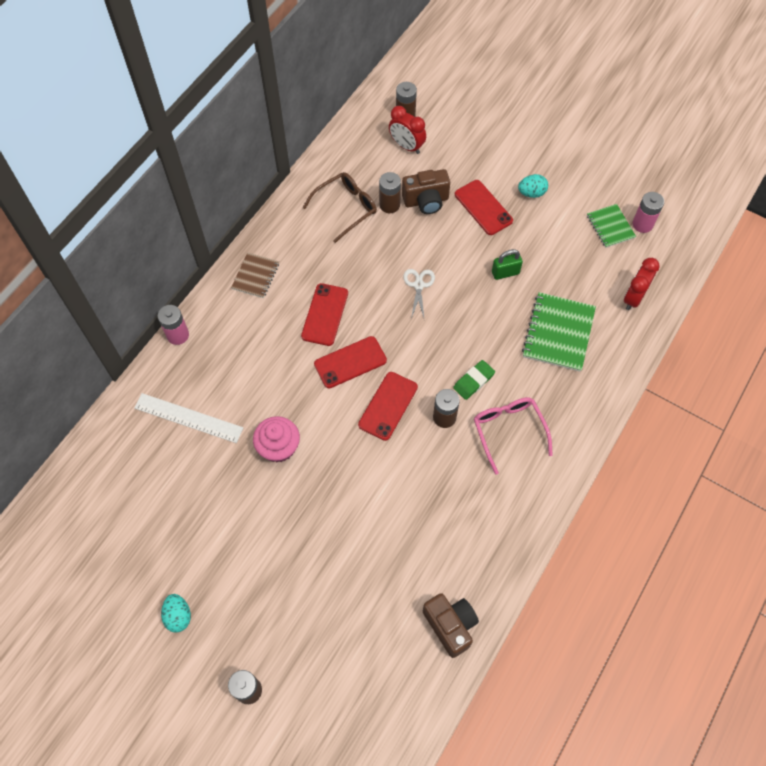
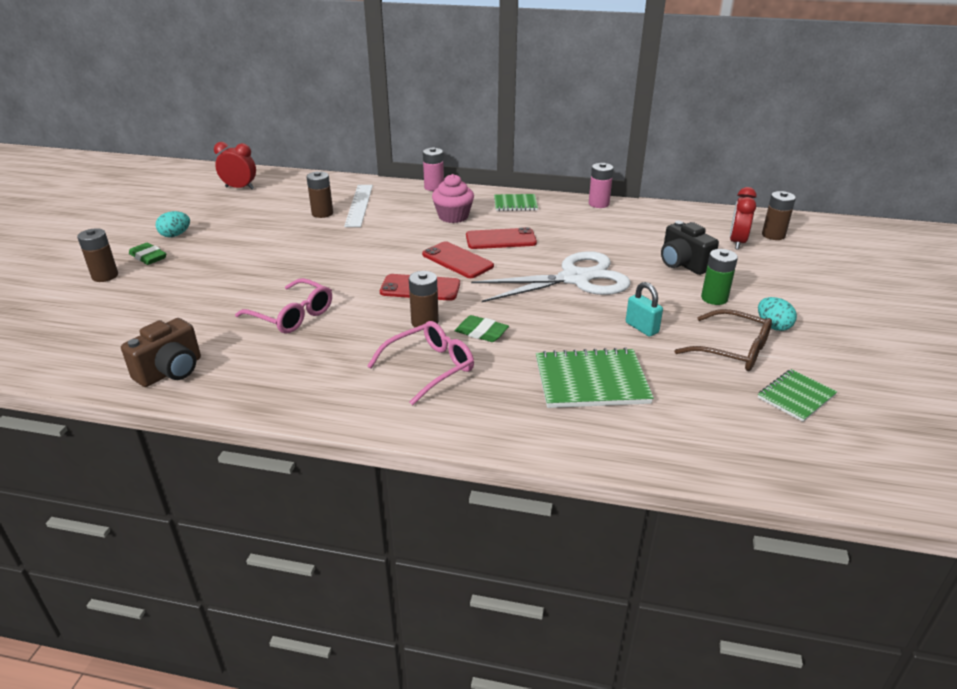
camera: 70 degrees right, 30 degrees down
(222, 645) = (148, 257): none -> green eraser
(255, 276) = (515, 204): brown notebook -> green notebook
(278, 447) = (348, 245): pink cupcake -> pink cupcake (453, 216)
(345, 208) = (627, 227): brown glasses -> brown glasses (731, 350)
(389, 205) = (655, 247): brown battery -> brown battery (322, 213)
(395, 519) = (292, 315): none -> pink glasses
(418, 285) = (575, 279): white scissors -> white scissors, size x2.27
(426, 201) = (683, 264): brown camera -> black camera
(483, 207) = (714, 298): red phone -> green battery
(505, 273) = (641, 328): green padlock -> turquoise padlock
(633, 298) = (702, 438): red clock -> red clock (239, 188)
(642, 224) = (835, 426): pink battery -> pink battery (598, 204)

